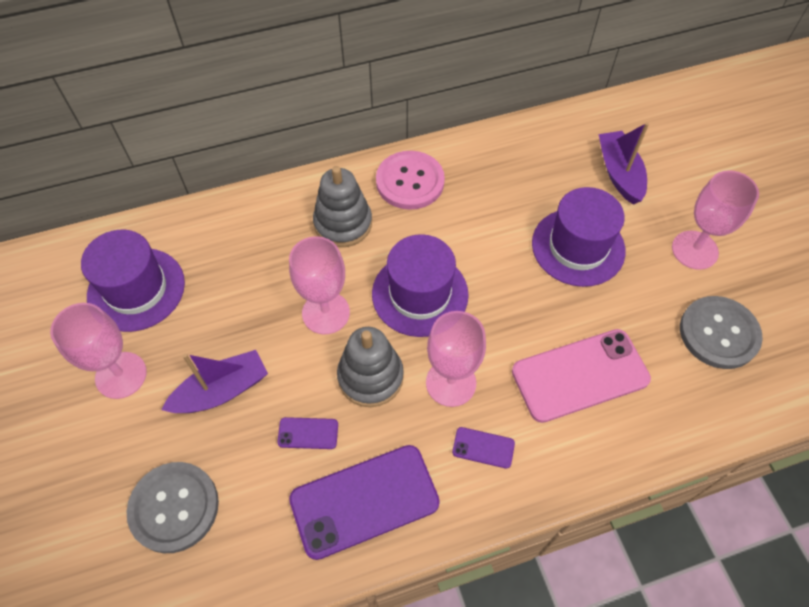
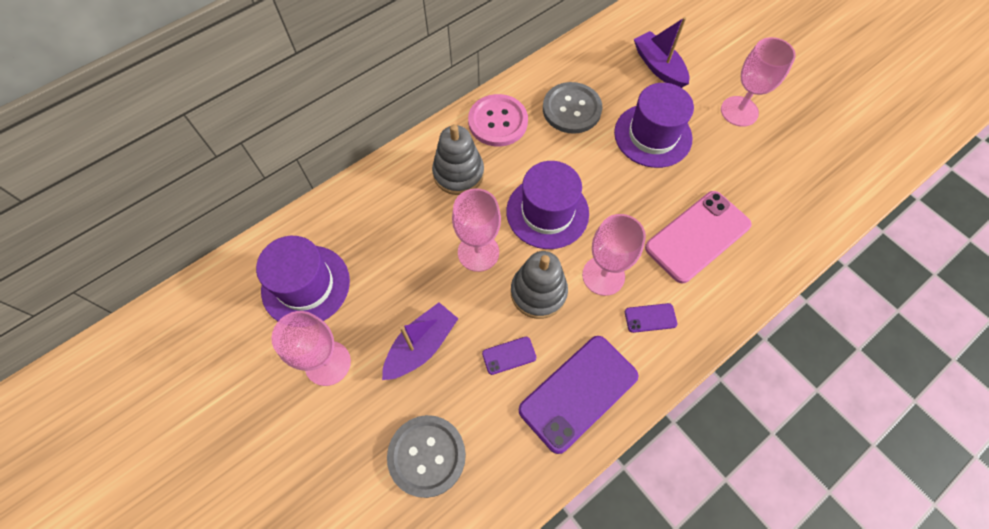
camera: 20 degrees left, 5 degrees up
(718, 333) = (783, 170): grey button -> grey button (571, 109)

